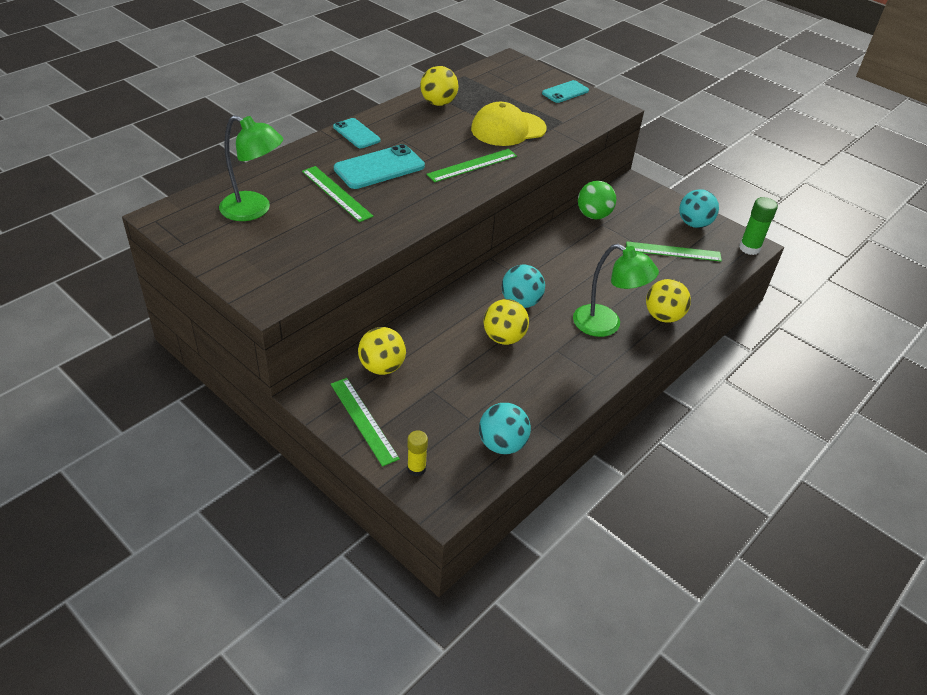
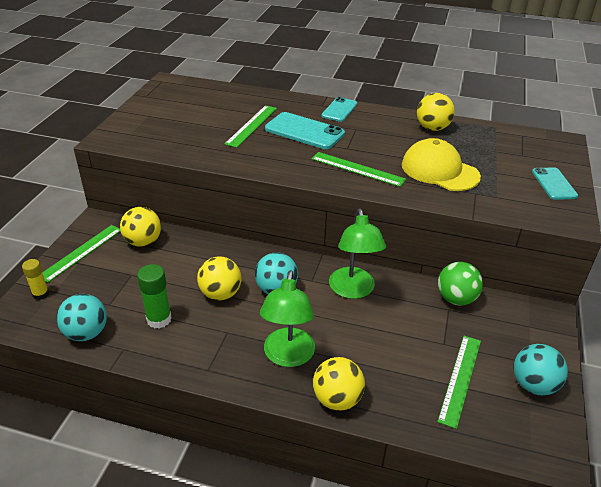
camera: 65 degrees right, 5 degrees down
(254, 210) = (202, 105): green lamp -> green lamp (353, 290)
(565, 92) = (553, 184): turquoise phone -> turquoise phone turned 60 degrees clockwise
(673, 251) = (460, 379): green ruler -> green ruler turned 45 degrees clockwise
(749, 248) = (544, 454): green glue stick -> green glue stick (159, 319)

